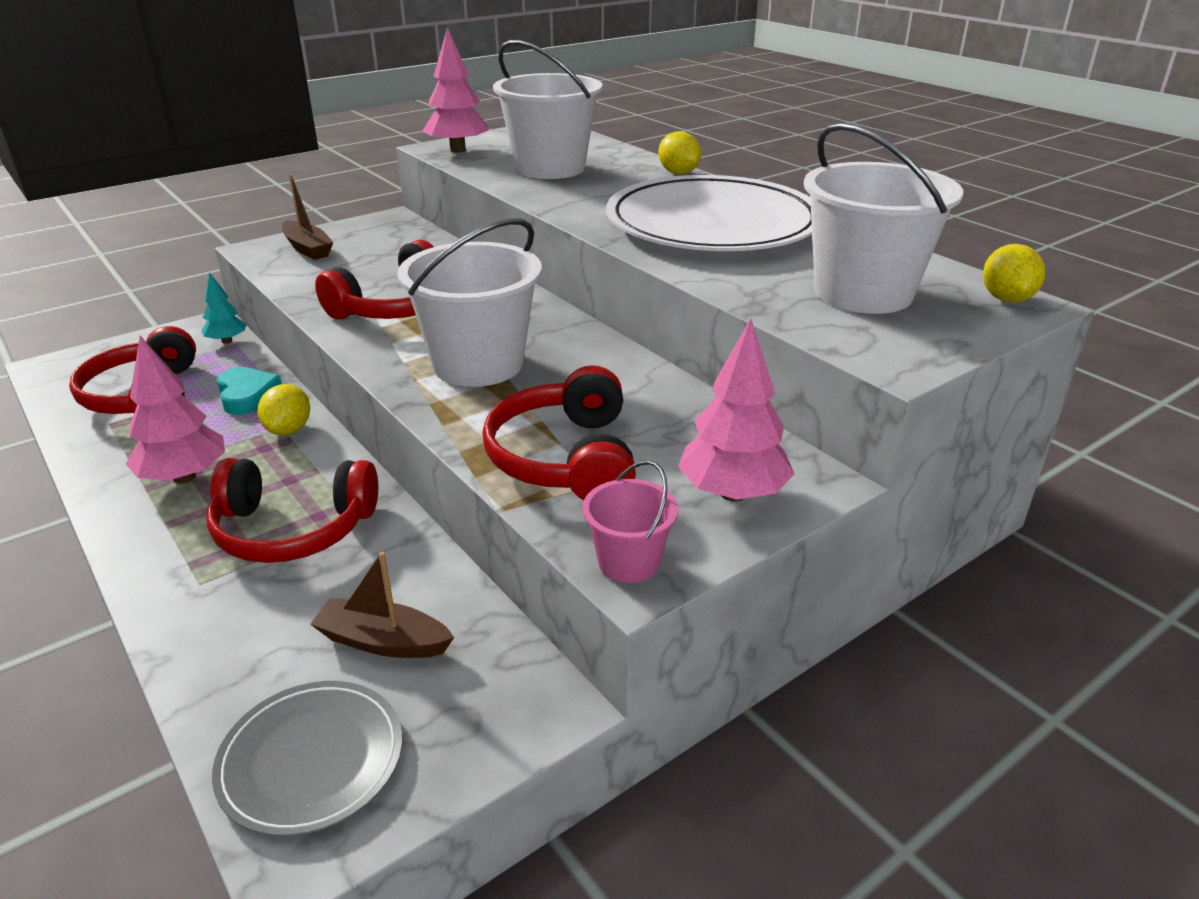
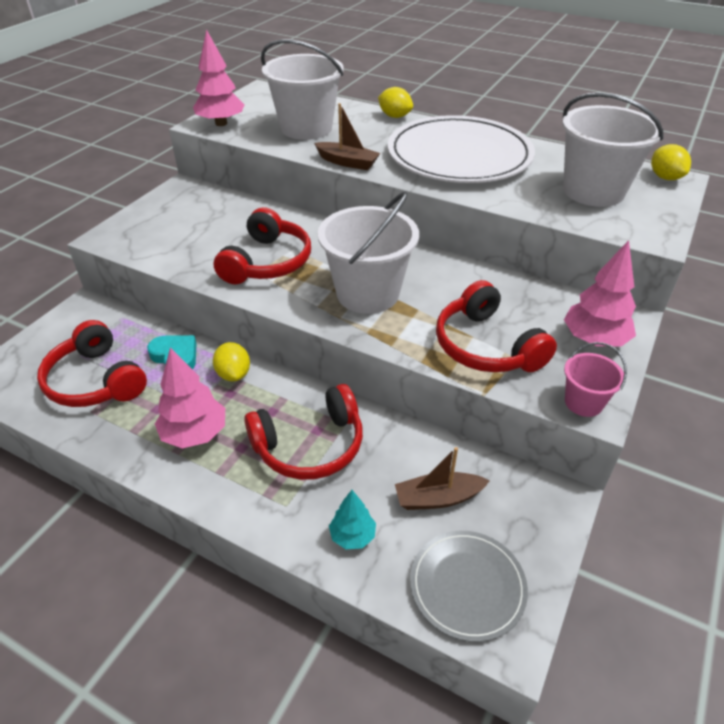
camera: 25 degrees left, 10 degrees up
(227, 341) = (113, 316): turquoise tree -> turquoise tree (352, 536)
(308, 249) = (146, 228): brown boat -> brown boat (347, 162)

